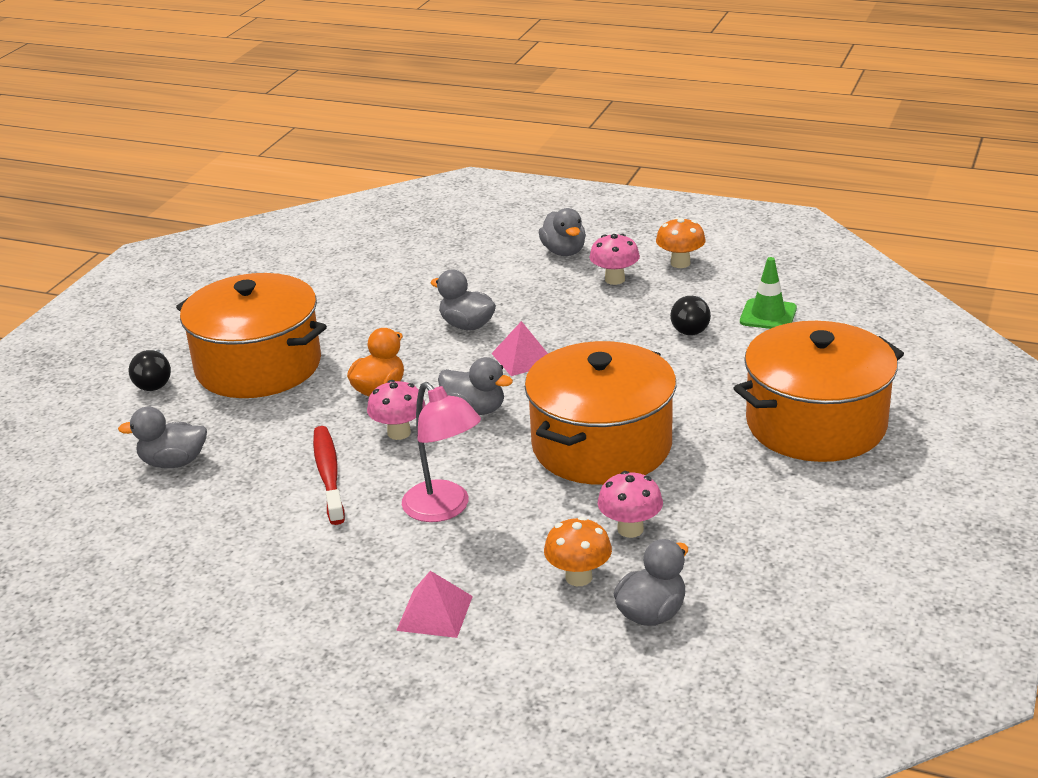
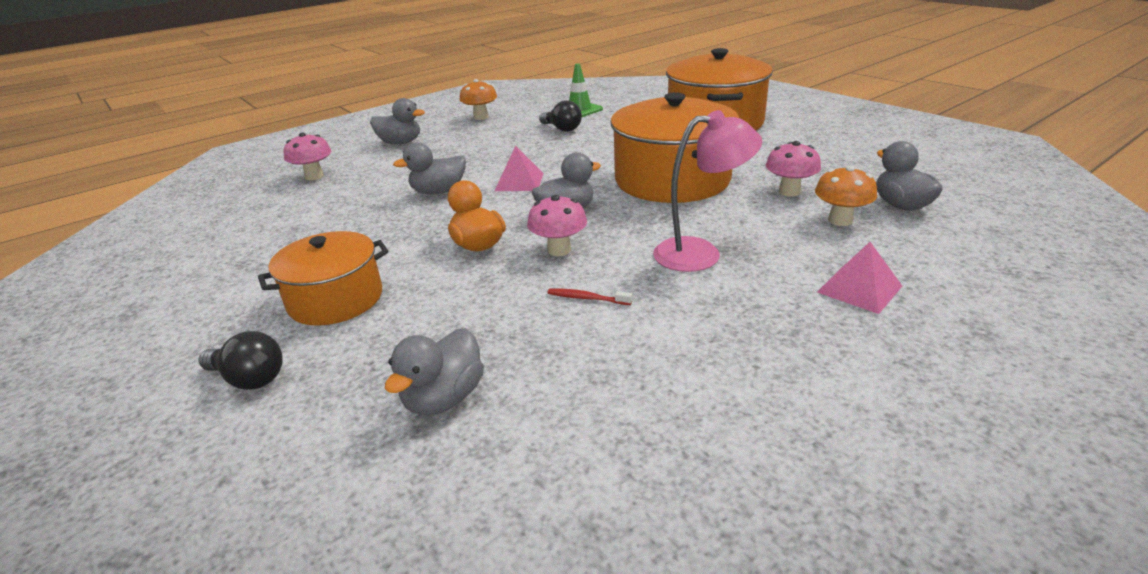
camera: 60 degrees left, 0 degrees up
(258, 366) = (336, 299): orange pot -> orange pot, size x0.62
(329, 475) = (587, 298): red toothbrush -> red toothbrush, size x0.49
(614, 279) = (466, 136): pink mushroom -> pink mushroom (314, 176)

